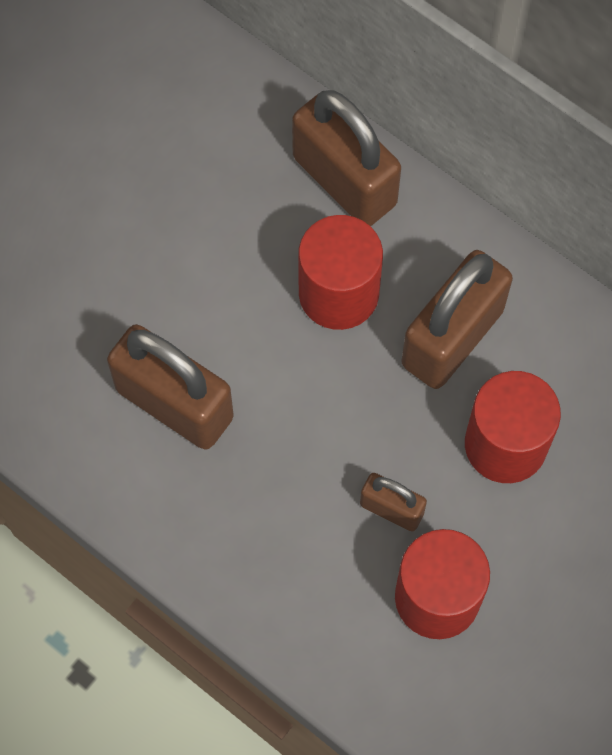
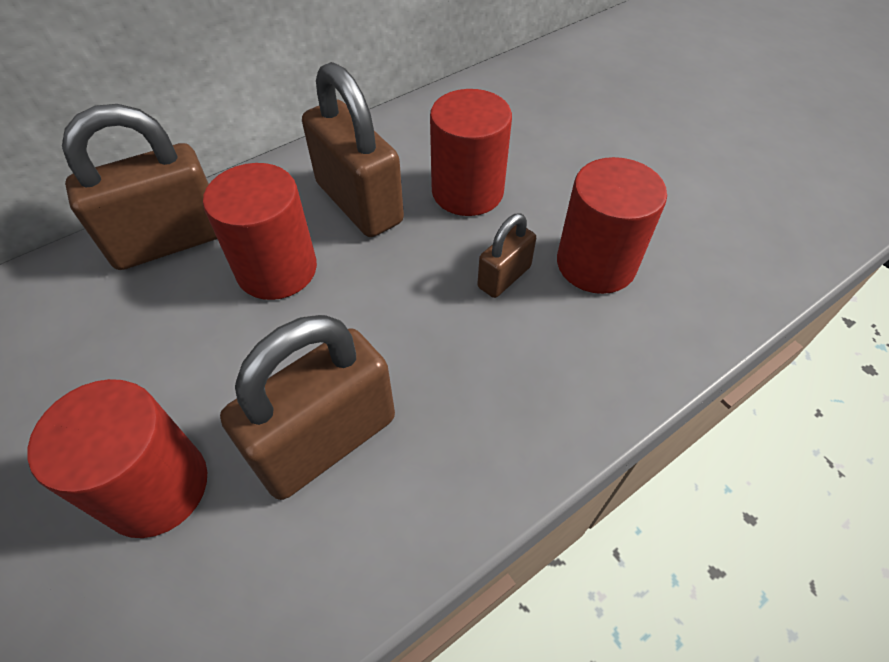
camera: 75 degrees left, 15 degrees down
(106, 295) = (156, 487): none -> red cylinder

